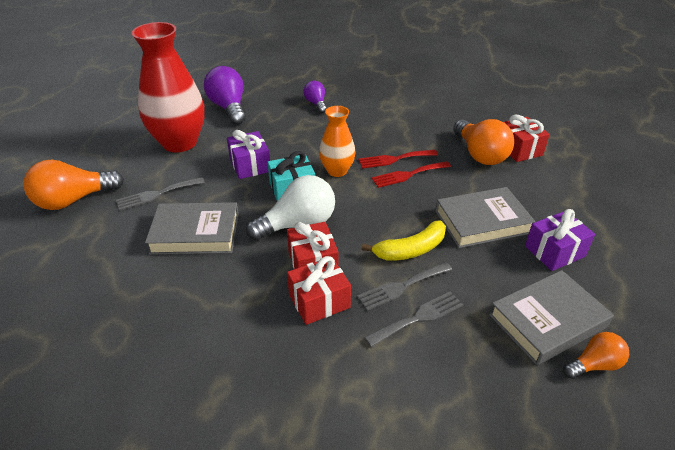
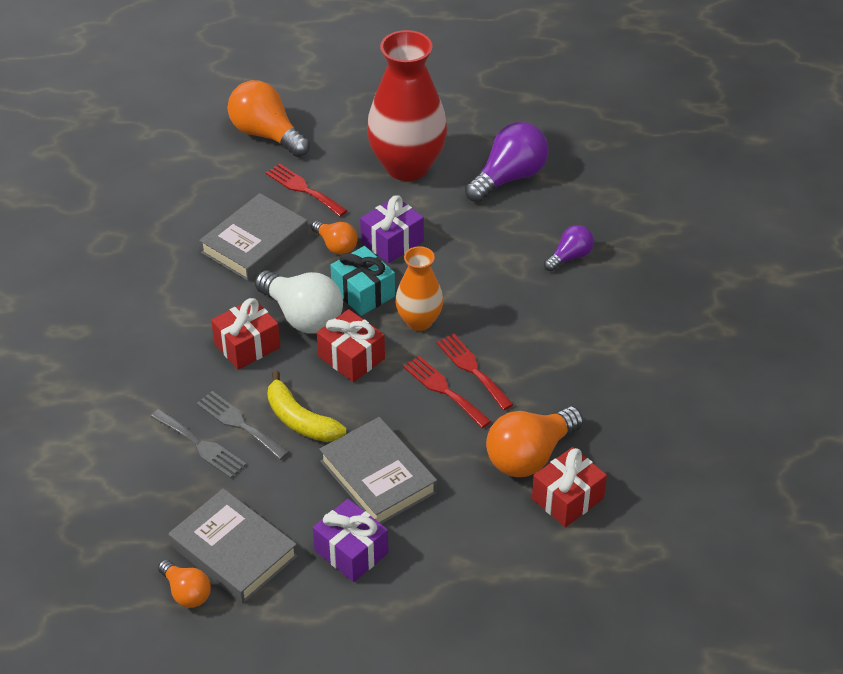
camera: 70 degrees right, 5 degrees up
(157, 194) = (303, 189): grey fork -> red fork
(195, 233) = (255, 243): grey book -> grey book turned 60 degrees clockwise
(233, 191) = (336, 245): none -> orange light bulb
(319, 301) = (196, 365): red gift -> red gift (351, 357)

